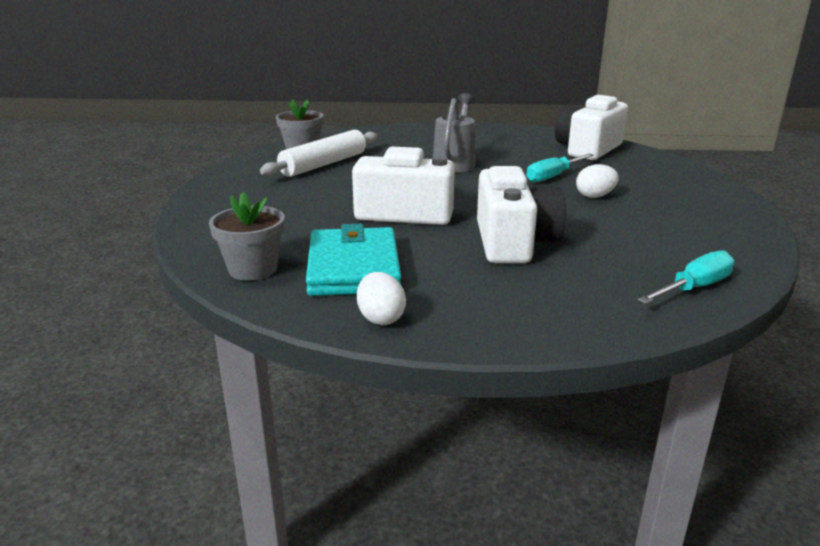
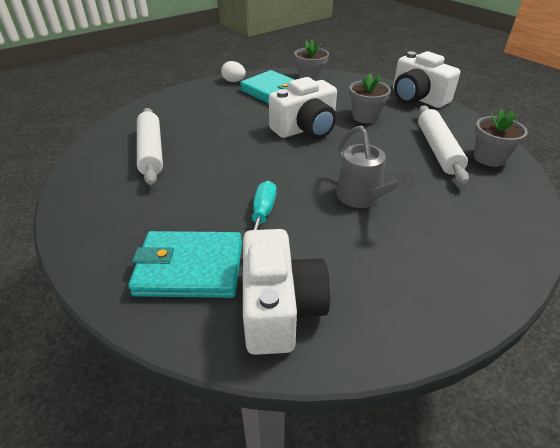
camera: 140 degrees right, 15 degrees up
(314, 202) = (365, 117): none -> grey flower pot
(513, 242) = (222, 132): white camera -> white camera (417, 98)
(595, 196) = (206, 200): white egg -> none
(634, 251) = (151, 151): none -> white rolling pin
(638, 172) = (190, 268): none -> turquoise wallet
(694, 288) = (111, 138): turquoise screwdriver -> none

